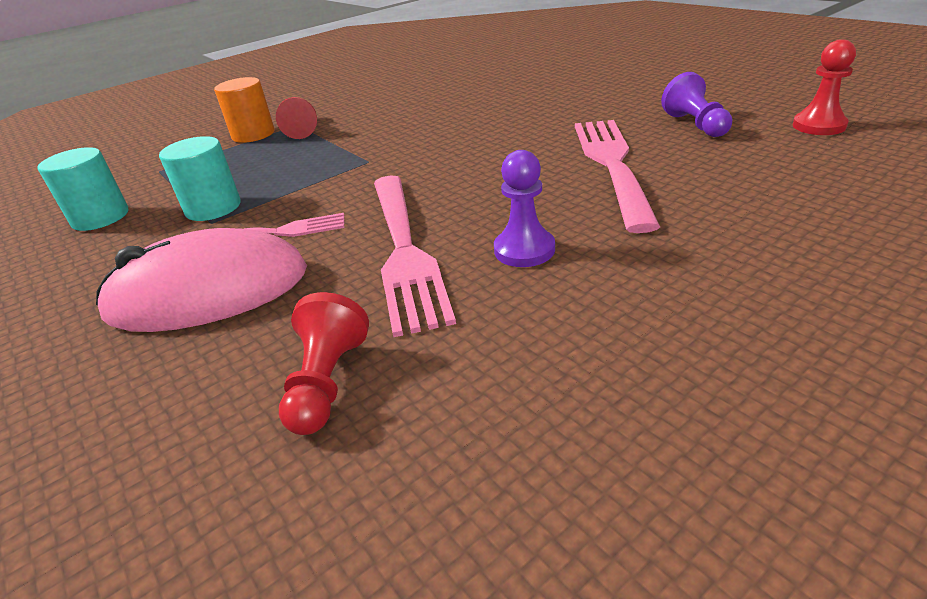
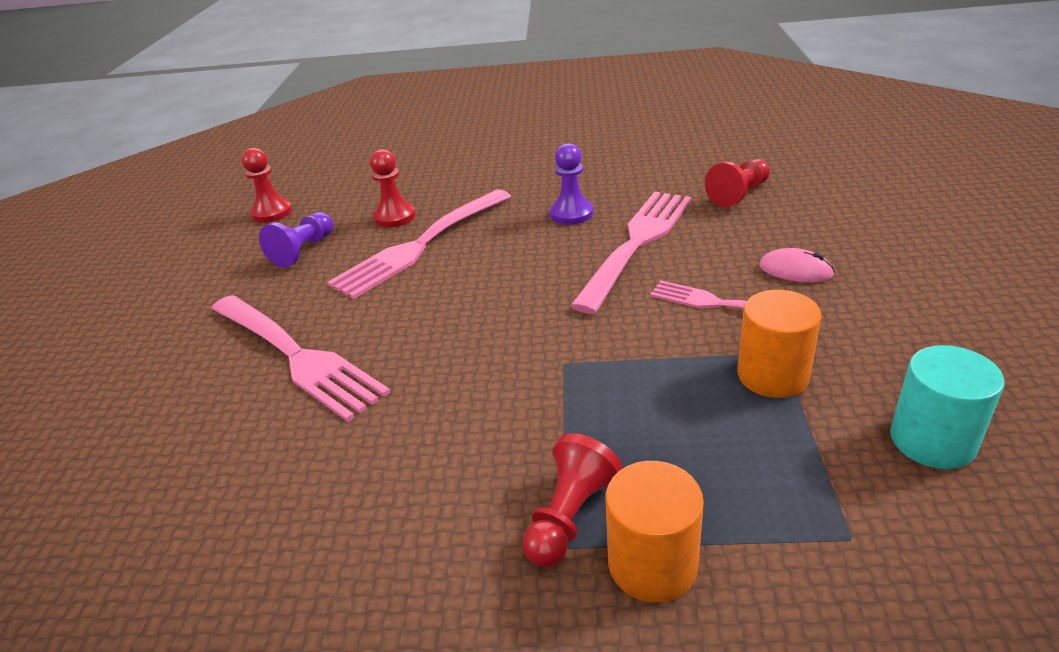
camera: 140 degrees left, 0 degrees up
(208, 292) = (795, 270): pink mouse -> pink mouse, size x0.43
(213, 208) = (772, 375): turquoise cylinder -> orange cylinder
(542, 103) = (295, 355): none -> pink fork
(699, 169) = (395, 217): none -> red pawn

